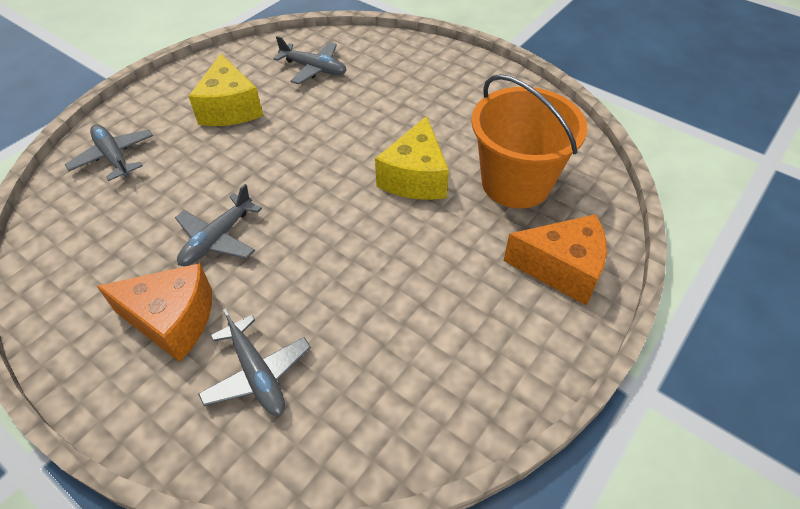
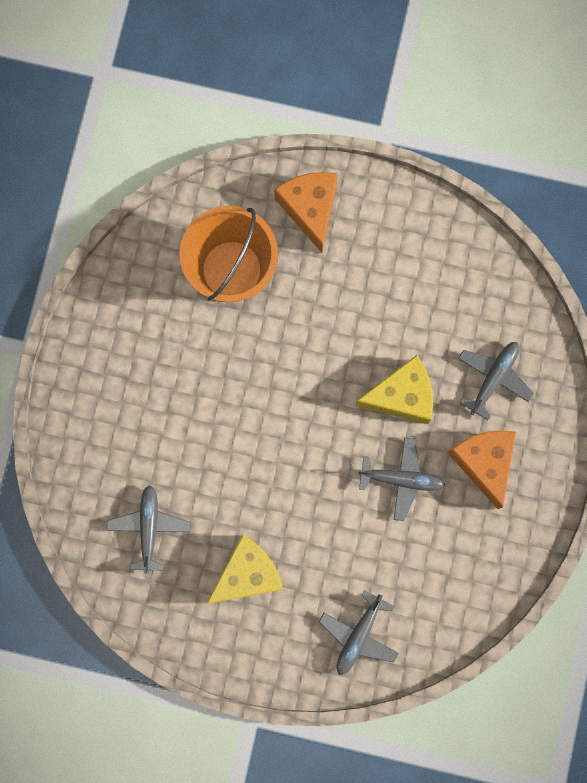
camera: 115 degrees left, 30 degrees up
(415, 178) = (263, 355): yellow cheese -> yellow cheese (402, 395)

